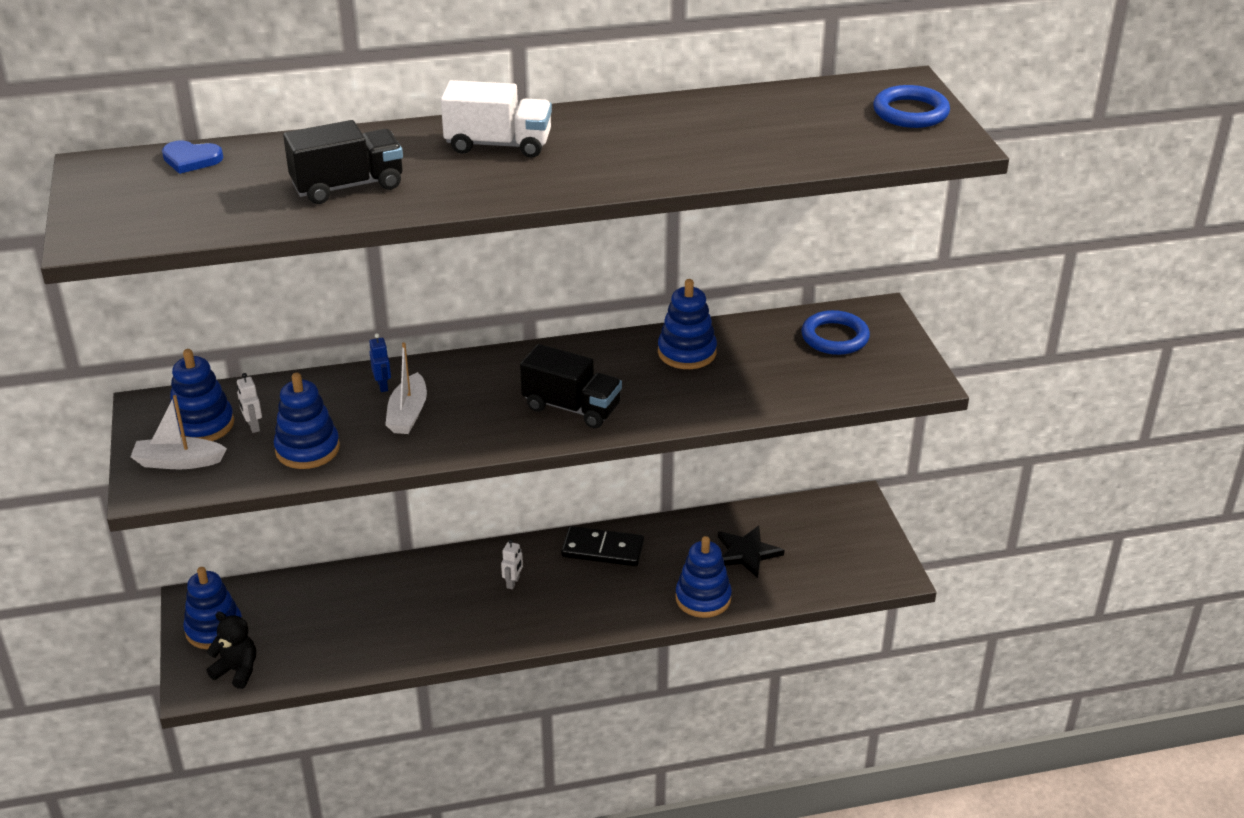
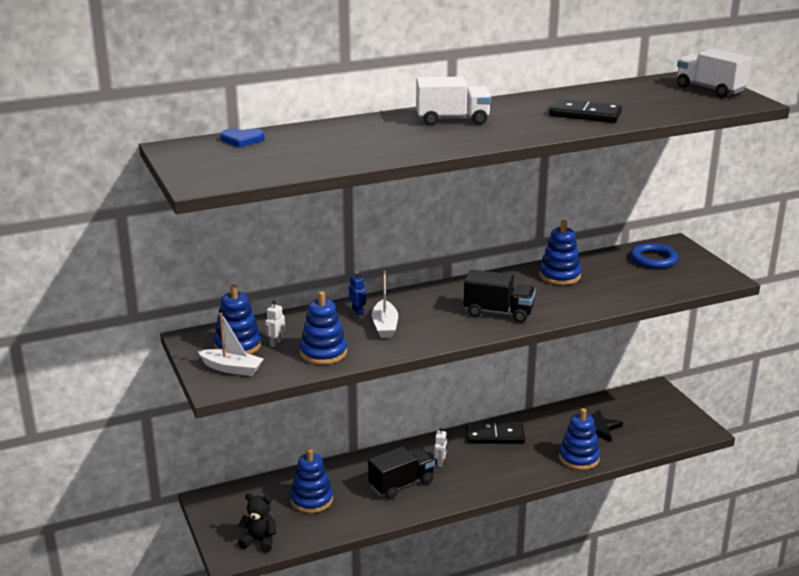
camera: 10 degrees left, 10 degrees down
(179, 462) = (232, 368): white boat -> white boat turned 150 degrees counterclockwise
(214, 629) = (230, 516): blue stacking toy -> blue stacking toy (311, 500)
(253, 426) = (276, 343): white robot -> white robot turned 60 degrees clockwise
(348, 186) = (365, 146): black truck -> black truck (401, 484)
(694, 149) = (585, 114): none -> black domino
(910, 112) = (710, 89): blue ring -> white truck

